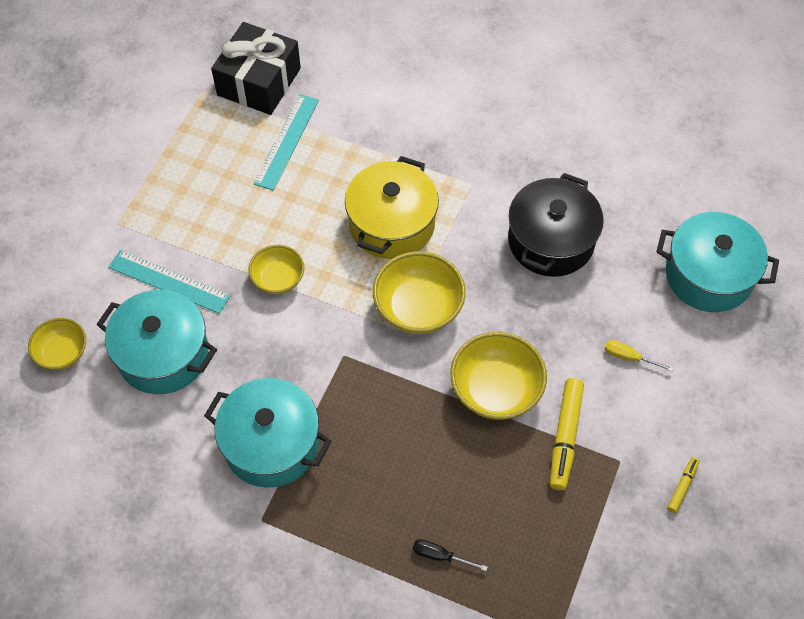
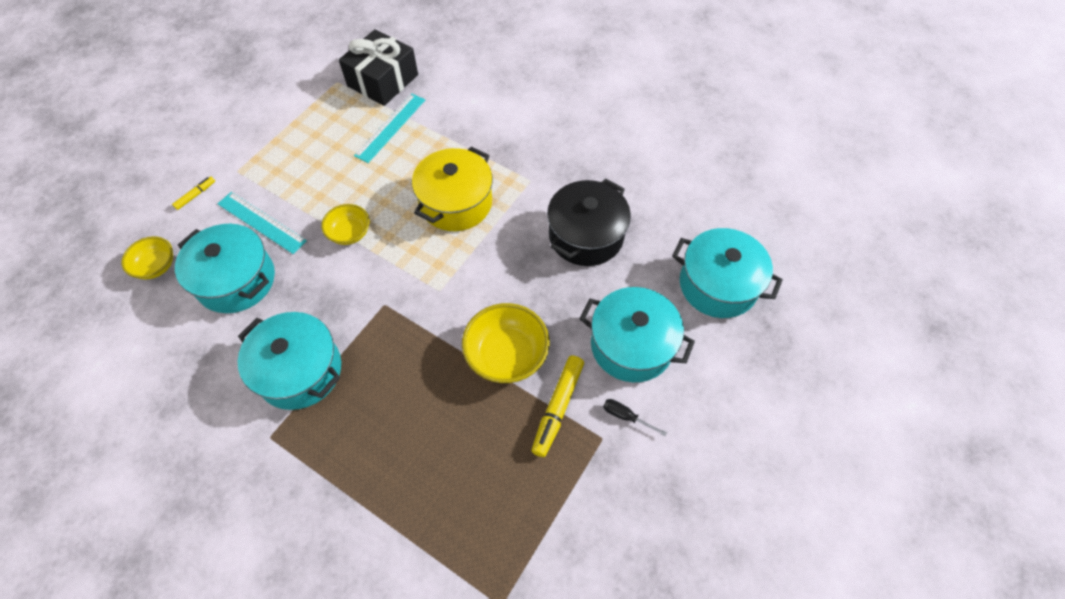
camera: 10 degrees right, 0 degrees up
(418, 308) = (459, 274): yellow bowl -> none
(440, 556) = (416, 499): black screwdriver -> black screwdriver (626, 416)
(629, 357) = (631, 345): yellow screwdriver -> turquoise pot
(682, 486) = (655, 472): yellow marker -> yellow marker (195, 195)

